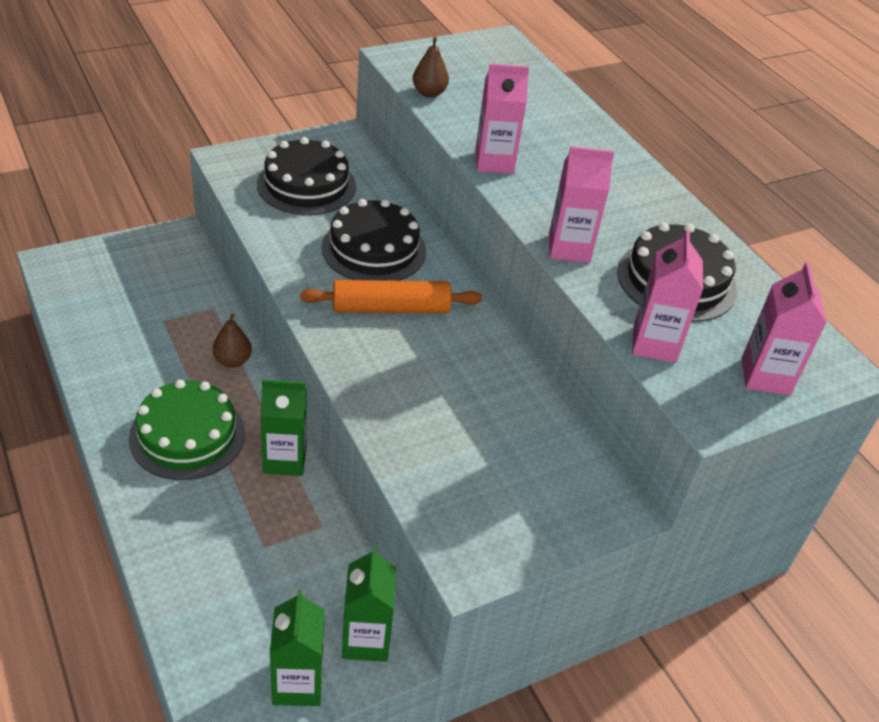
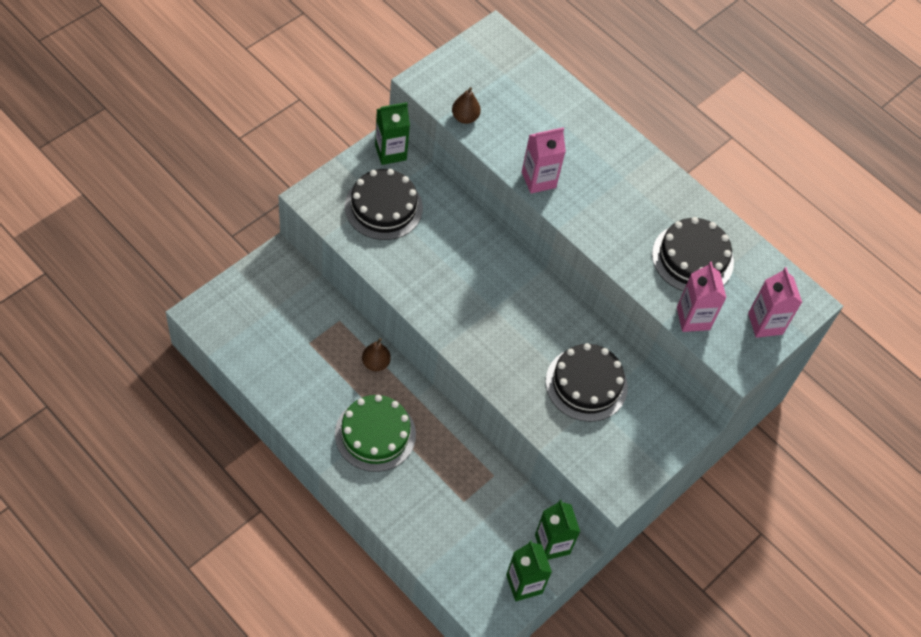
camera: 20 degrees left, 15 degrees up
(285, 459) = (448, 433): green carton -> green carton (390, 152)
(374, 249) = (459, 257): black cake -> black cake (586, 384)
(391, 308) = (492, 309): orange rolling pin -> none
(569, 248) = (616, 250): pink carton -> none

